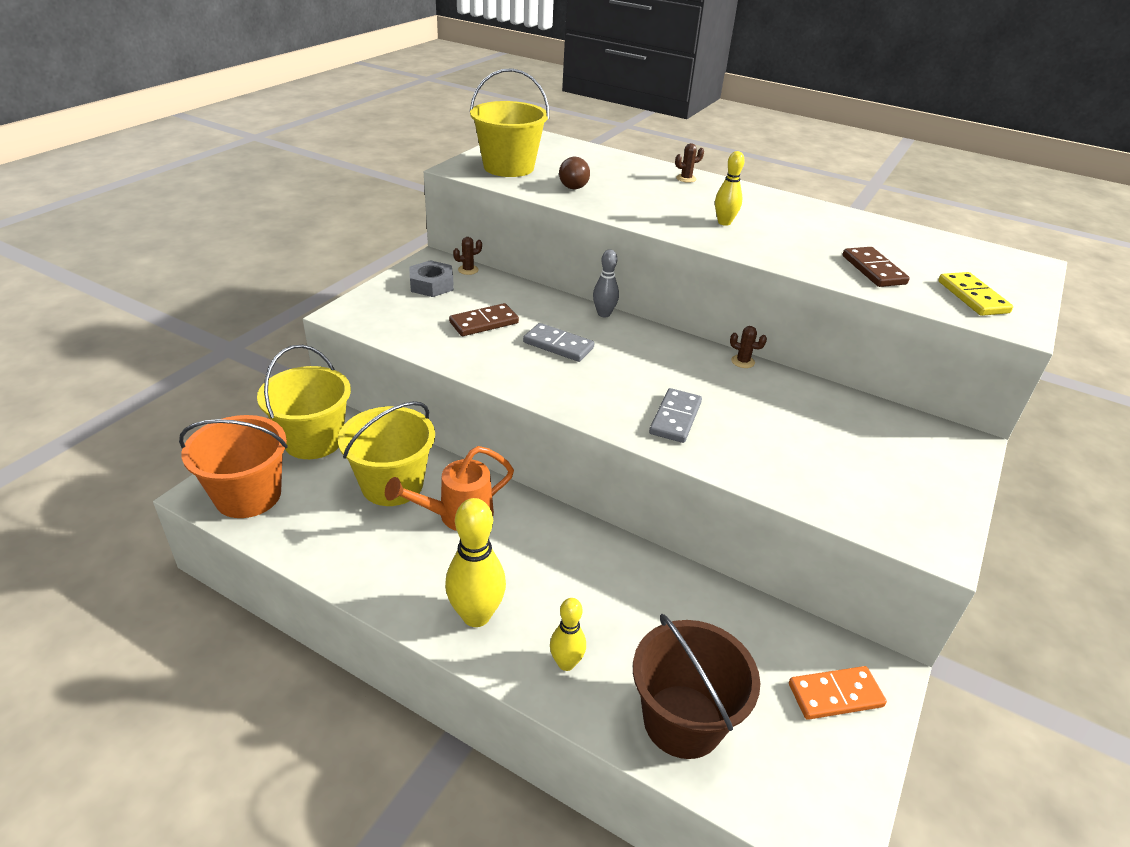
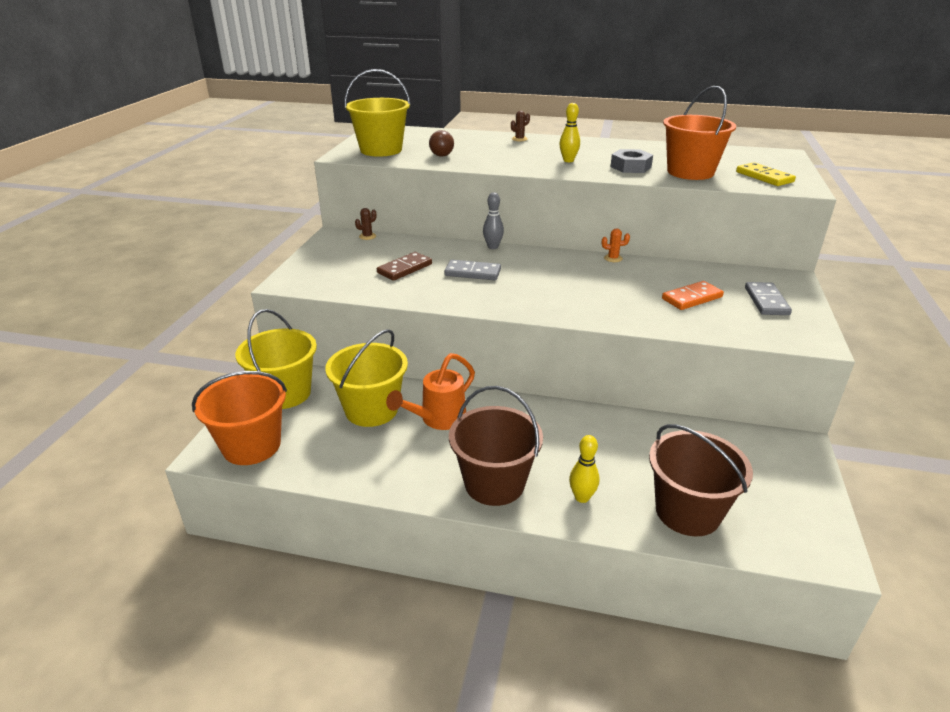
camera: 15 degrees left, 5 degrees down
(431, 285) = (345, 251): grey nut -> grey nut (630, 167)
(476, 615) = (494, 483): yellow bowling pin -> brown bucket
(675, 418) = (590, 302): grey domino -> grey domino (766, 301)
(743, 361) = (613, 258): brown cactus -> orange cactus
(835, 695) = (778, 467): orange domino -> orange domino (692, 298)
(873, 270) = (690, 172): brown domino -> orange bucket

